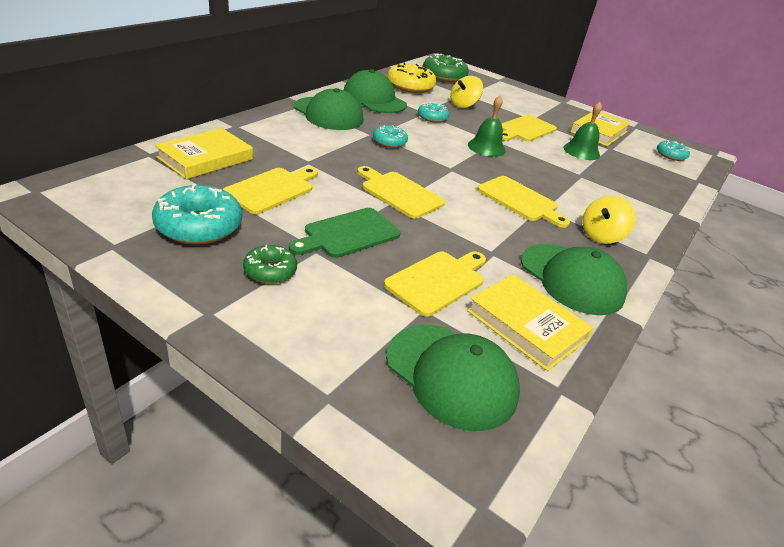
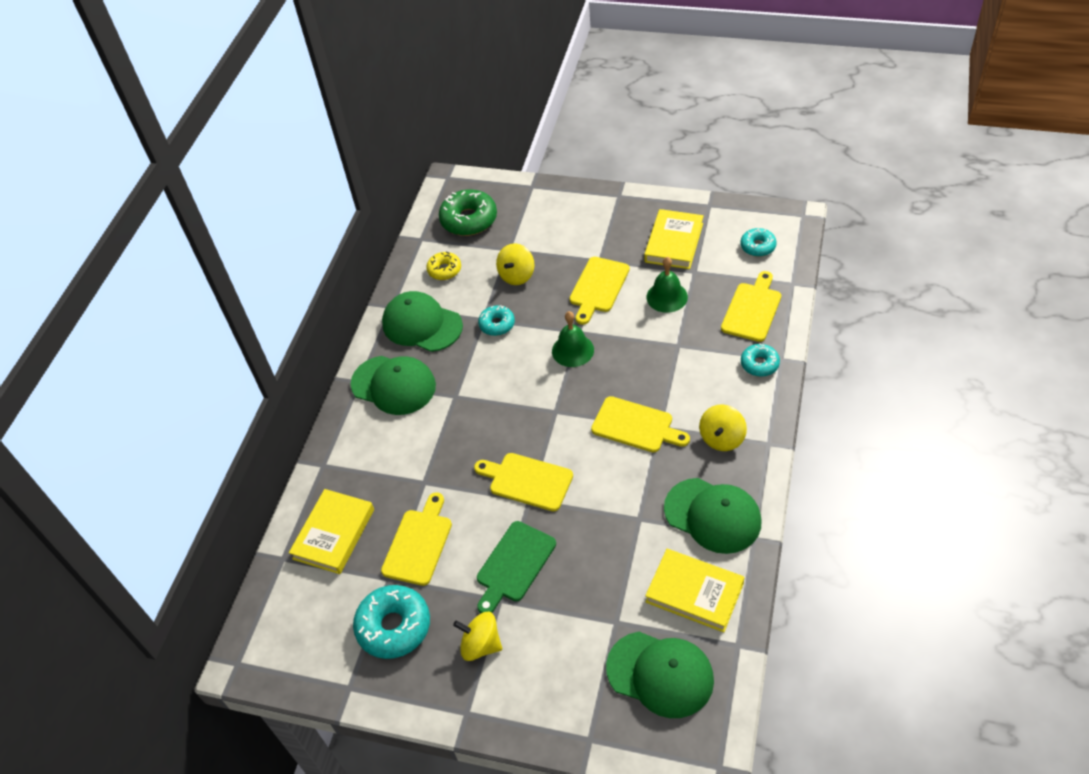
camera: 10 degrees left, 15 degrees up
(270, 271) = (481, 645): green donut -> yellow spinning top
(389, 142) = (478, 400): turquoise donut -> turquoise donut (759, 364)
(410, 86) = (444, 270): yellow donut -> yellow donut, size x0.58
(438, 281) = (610, 581): yellow cutting board -> yellow cutting board (752, 309)

